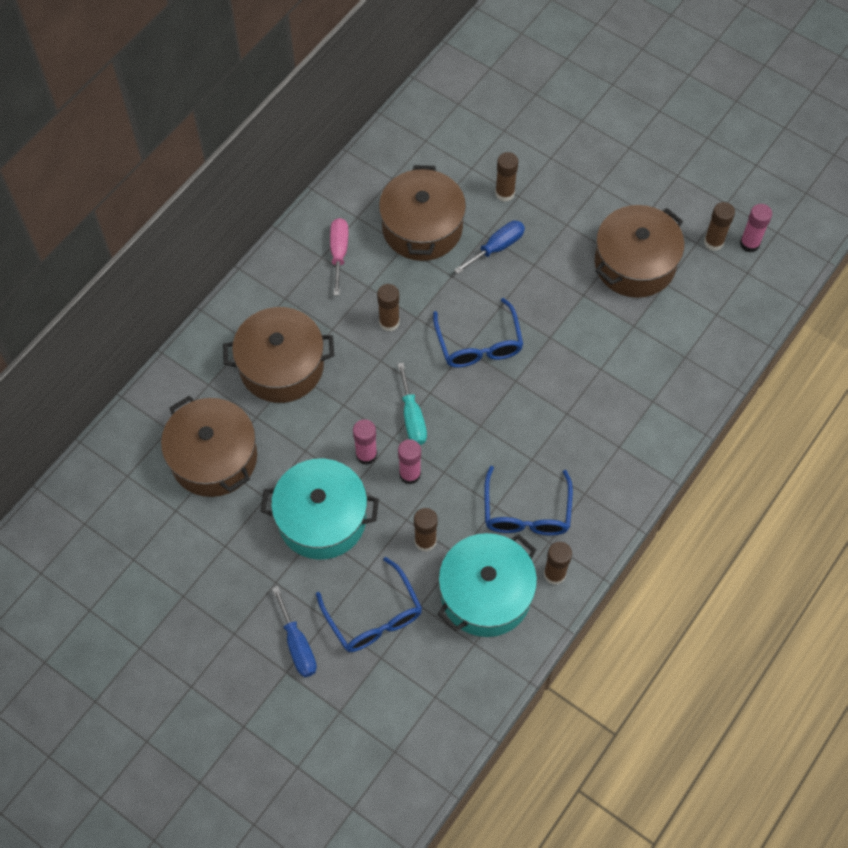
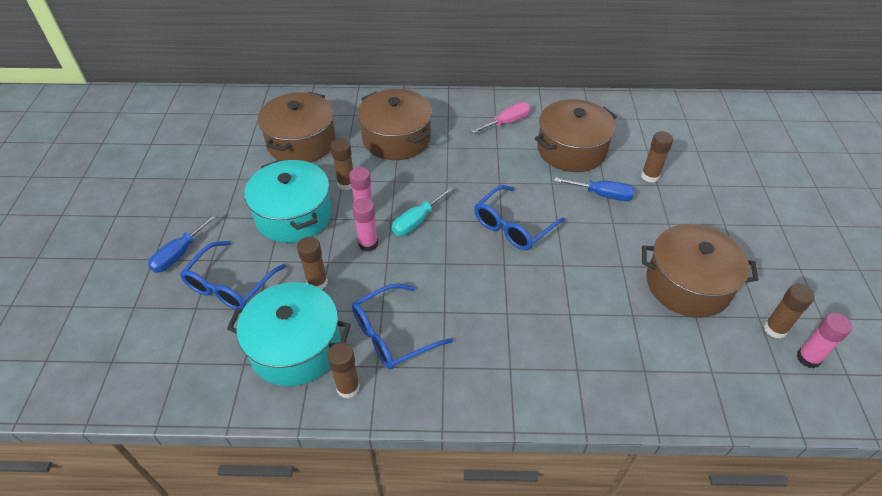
camera: 55 degrees right, 15 degrees down
(389, 322) = (481, 171): brown glue stick -> brown glue stick (346, 183)

